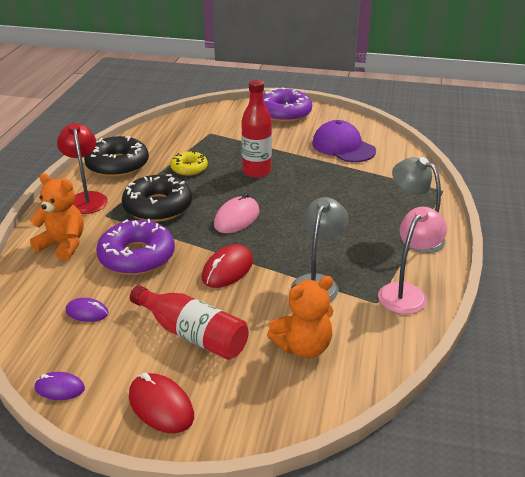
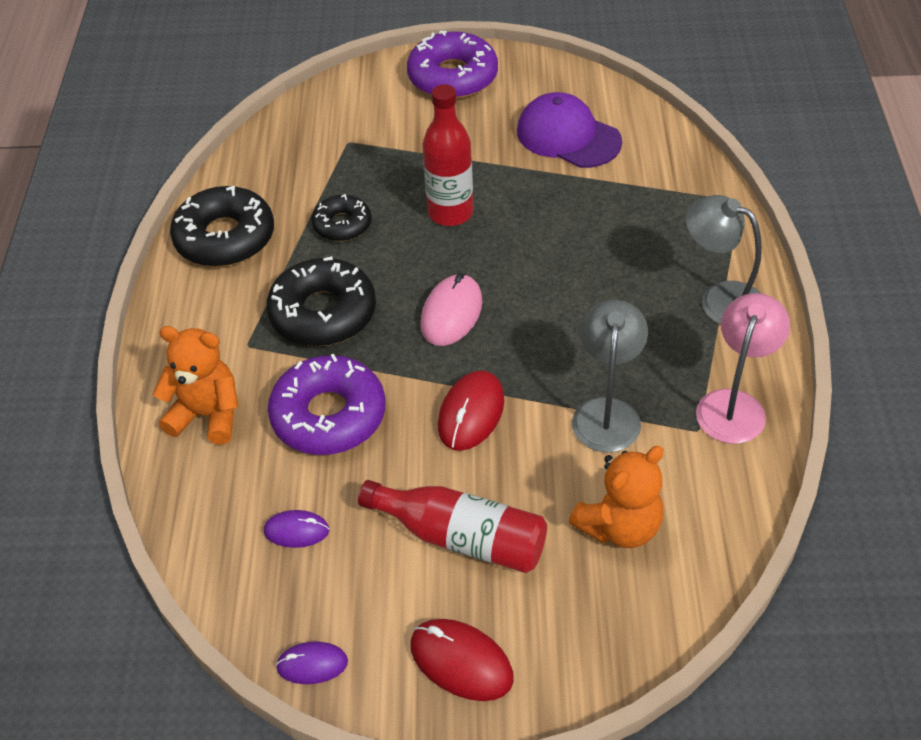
camera: 10 degrees left, 15 degrees up
(86, 198) = (204, 317): red lamp -> none
(189, 168) = (342, 225): yellow donut -> black donut

